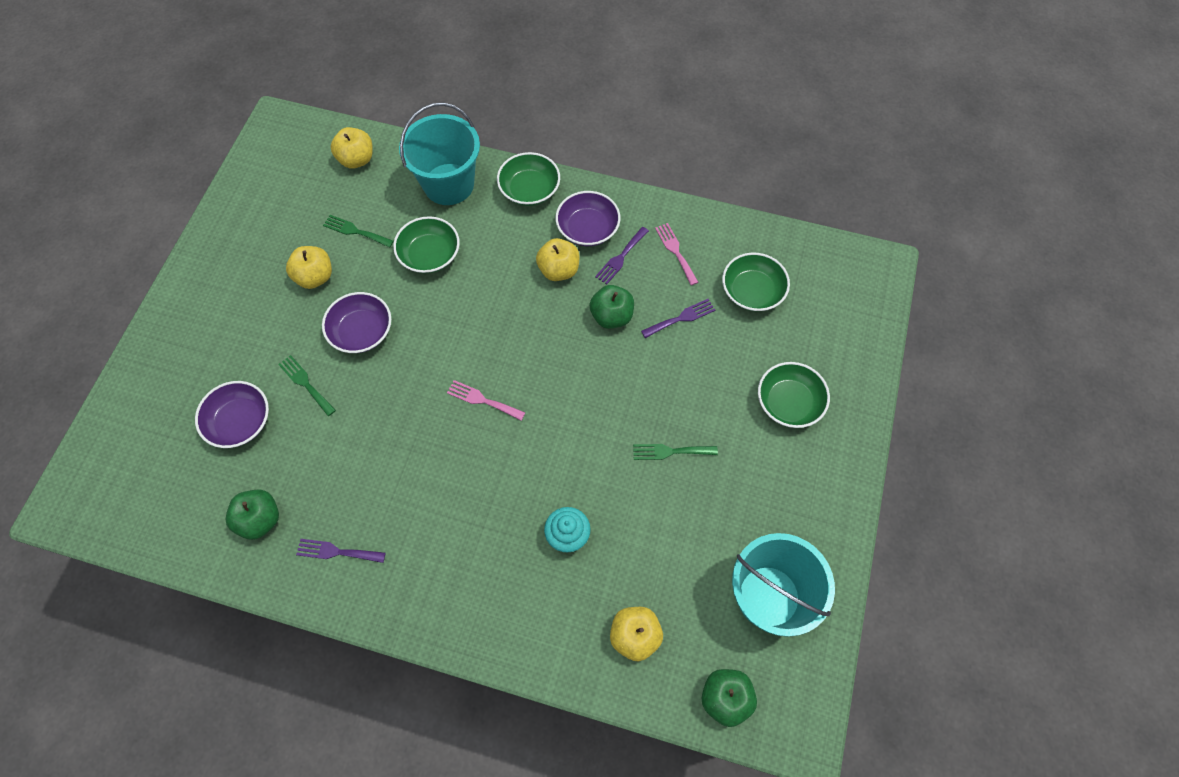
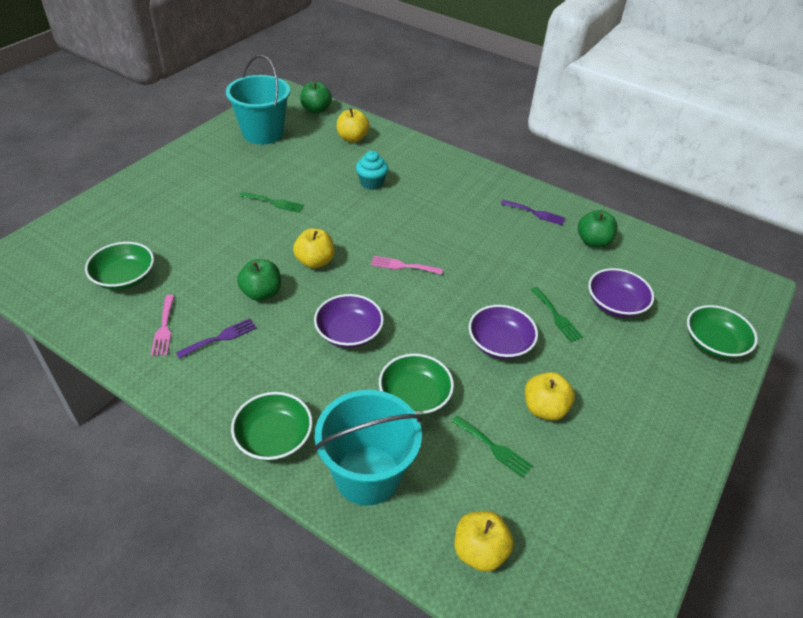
camera: 165 degrees left, 20 degrees down
(482, 400) = (403, 266): pink fork -> pink fork turned 150 degrees clockwise
(559, 270) = (288, 344): yellow apple -> yellow apple (315, 261)
(588, 229) = (235, 374): purple bowl -> purple bowl (349, 332)
(681, 318) = (202, 275): purple fork -> none
(789, 402) = (166, 205): green bowl -> green bowl (713, 343)

